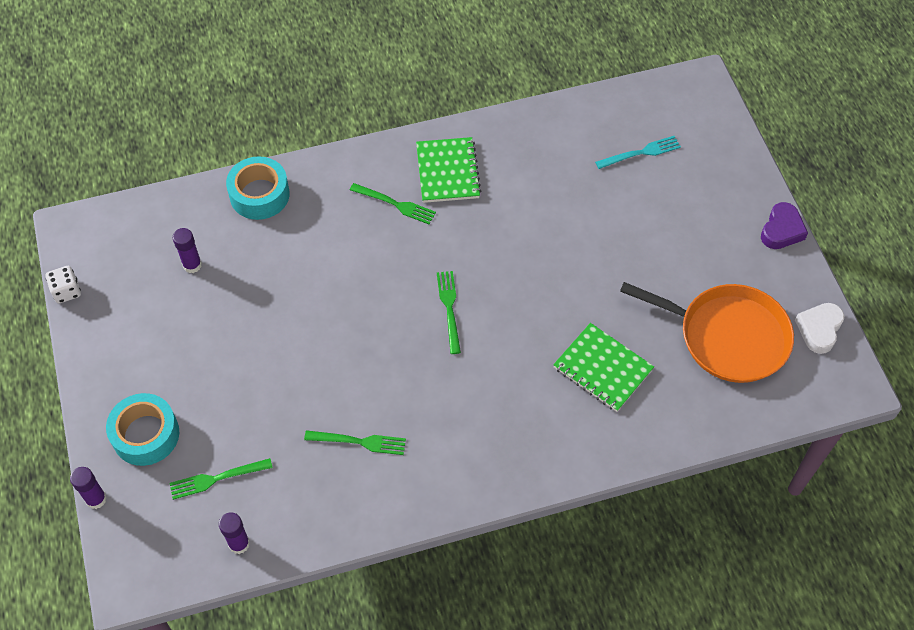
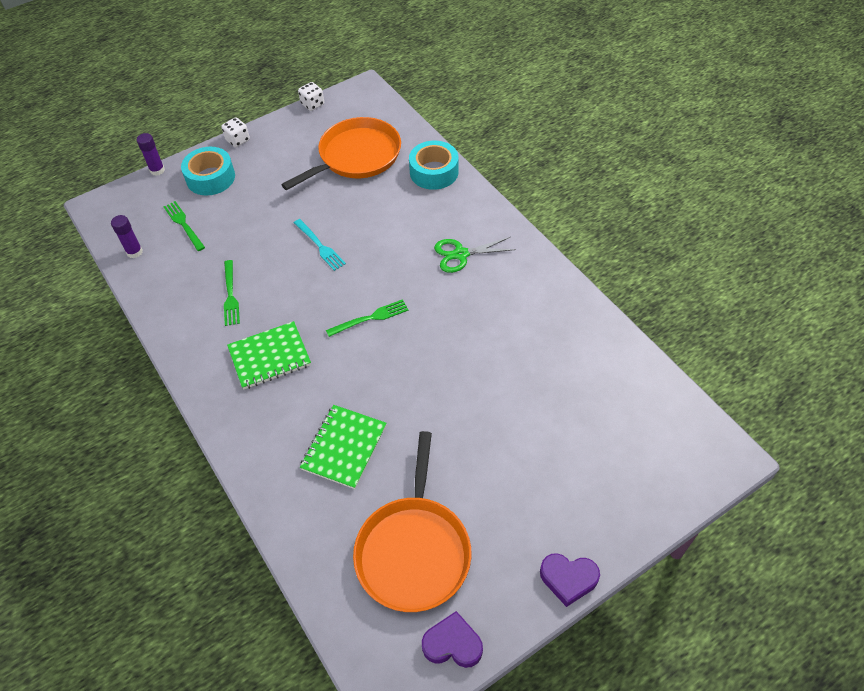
camera: 75 degrees right, 5 degrees down
(89, 391) = (238, 140): none -> white dice
(192, 265) = (356, 156): purple glue stick -> orange pan
(396, 204) = (461, 254): green fork -> green scissors
(447, 172) = (510, 279): green notebook -> green notebook (269, 357)
(641, 152) = (606, 422): turquoise fork -> turquoise fork (320, 246)
(819, 329) = (452, 644): white heart -> purple heart

